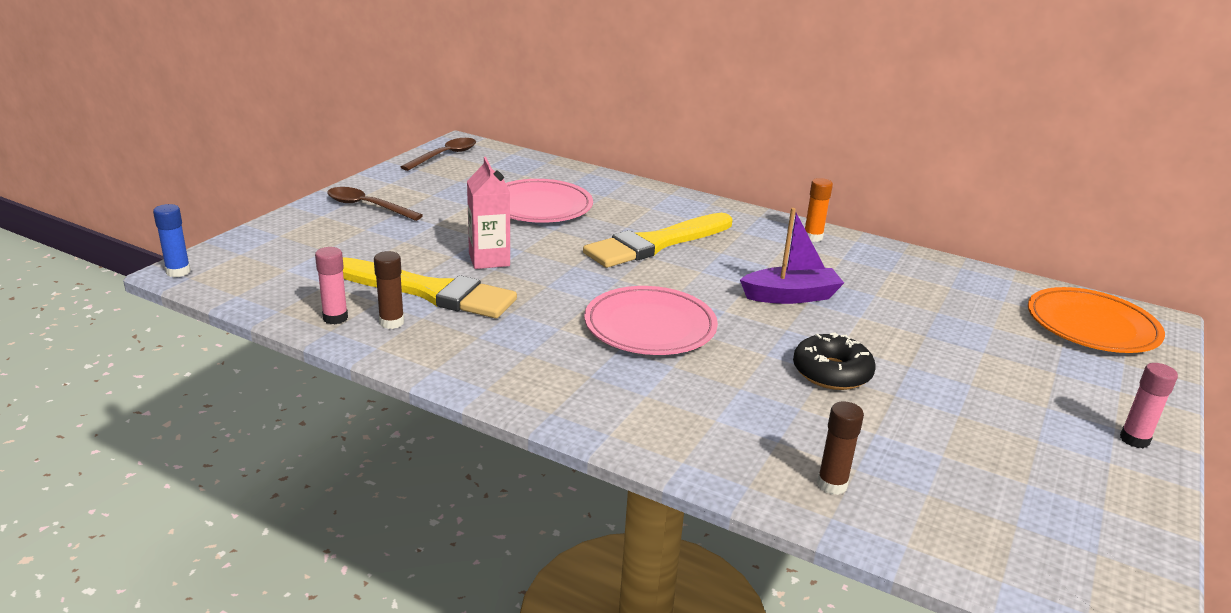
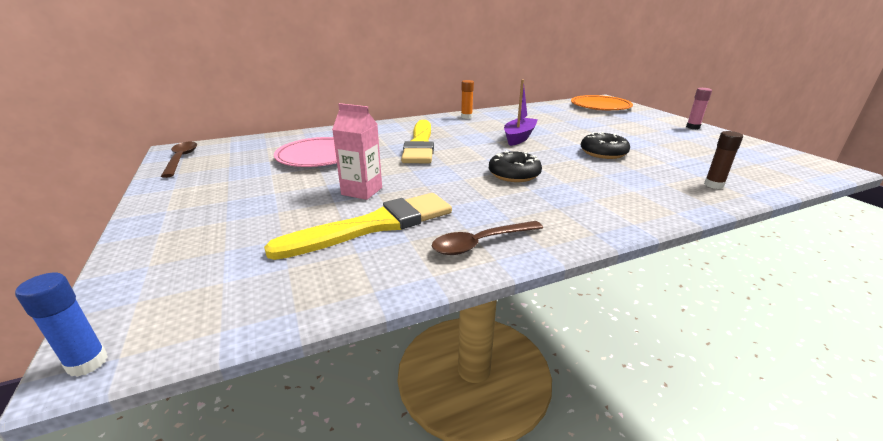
camera: 50 degrees left, 0 degrees up
(335, 318) = (356, 281): pink glue stick -> none
(367, 206) = (190, 208): brown spoon -> brown spoon (480, 243)
(391, 322) = (401, 256): brown glue stick -> none
(650, 326) = (514, 174): pink plate -> black donut

